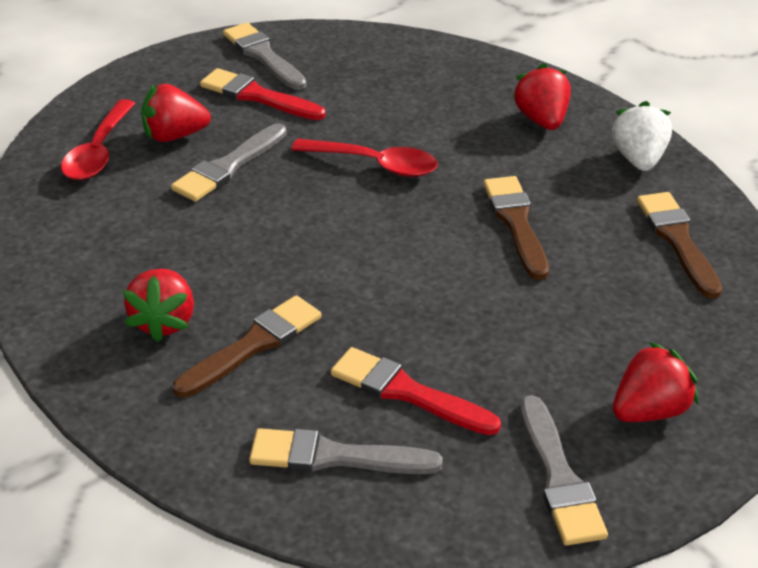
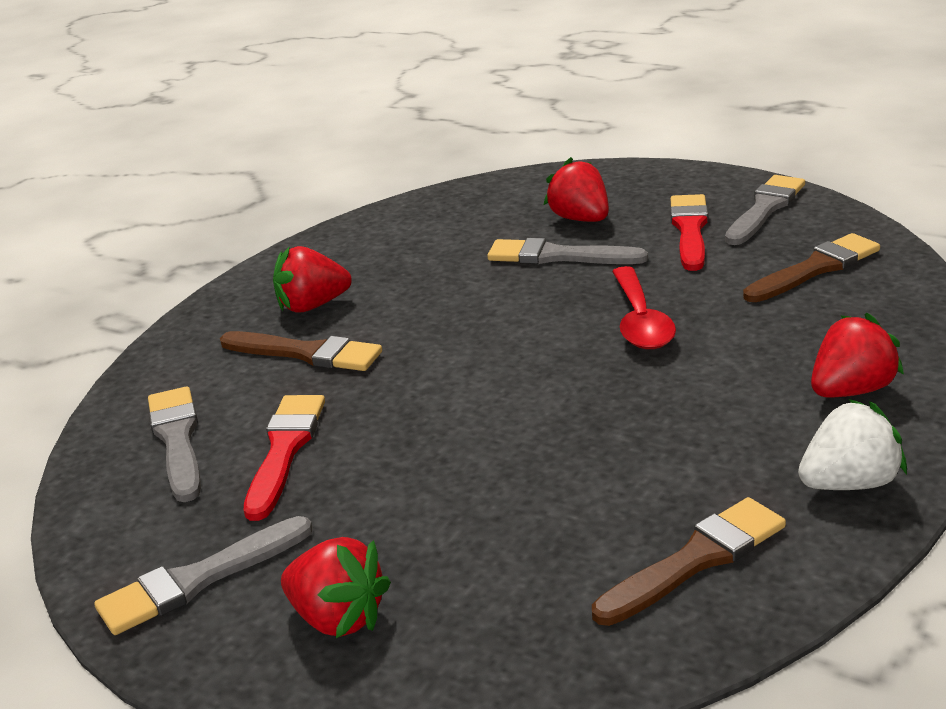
camera: 70 degrees right, 10 degrees down
(98, 152) = (522, 200): red spoon -> none
(516, 223) = (617, 433): brown brush -> brown brush (815, 269)

